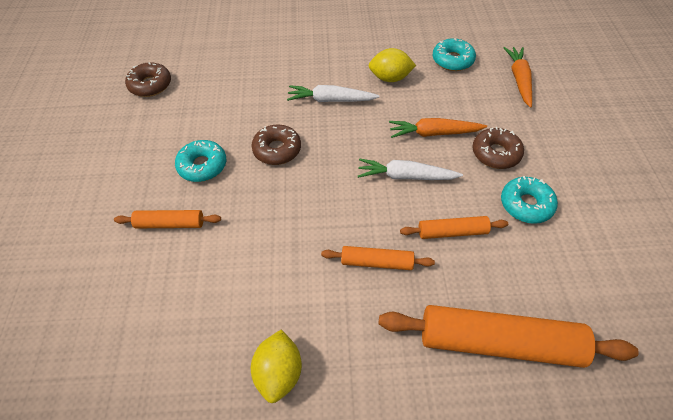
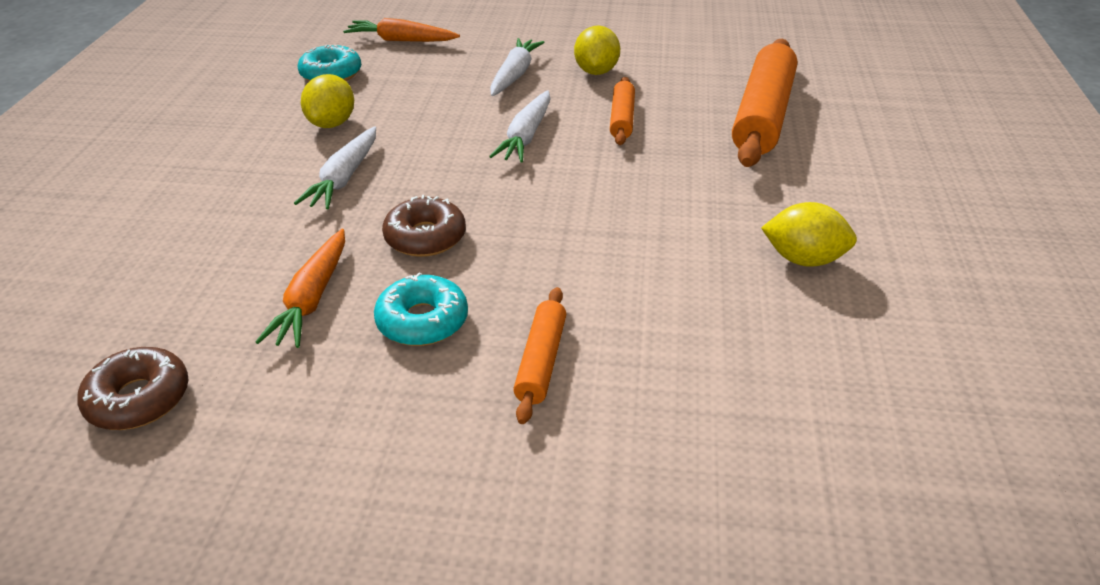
camera: 80 degrees left, 15 degrees down
(376, 262) = (655, 173): orange rolling pin -> none
(433, 133) = (461, 107): orange carrot -> orange carrot (312, 298)
(495, 153) = (515, 75): brown donut -> white carrot
(526, 204) = (596, 72): turquoise donut -> yellow lemon

